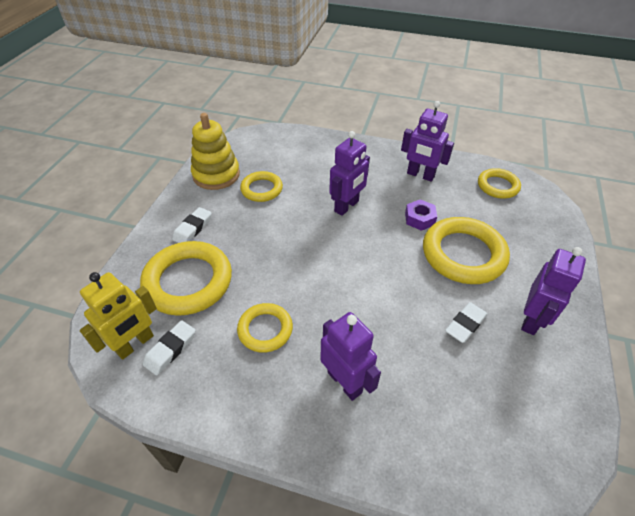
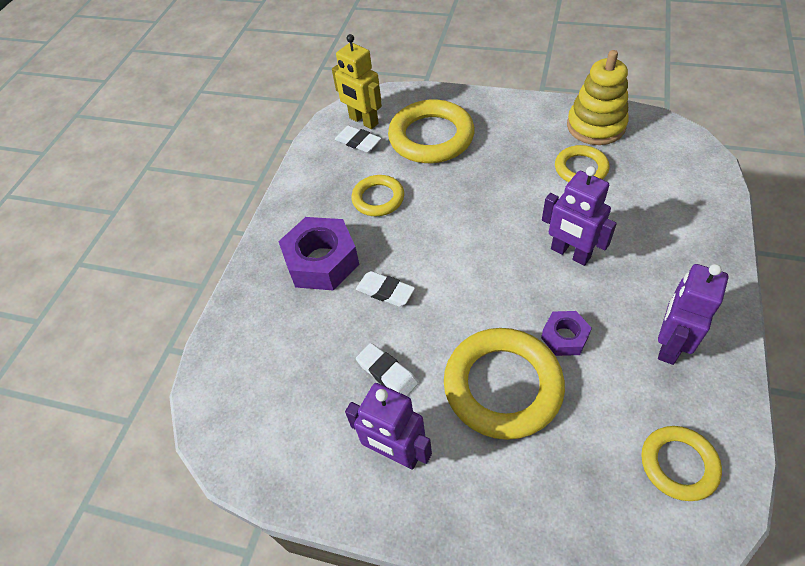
camera: 95 degrees right, 5 degrees up
(193, 228) = (502, 126): white eraser -> white eraser (385, 291)
(345, 382) = (321, 261): purple robot -> purple nut

